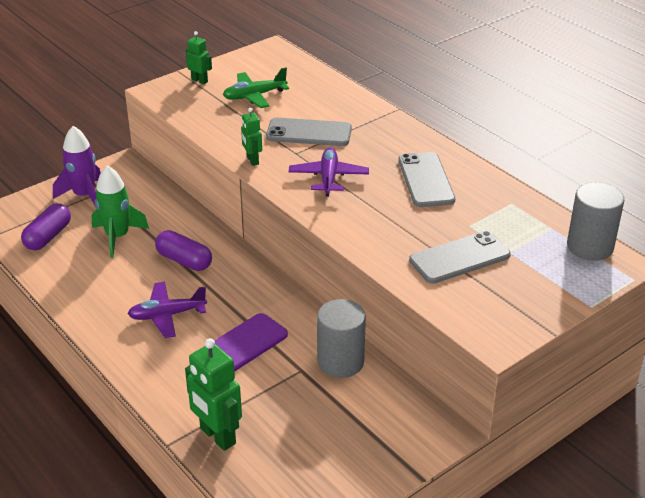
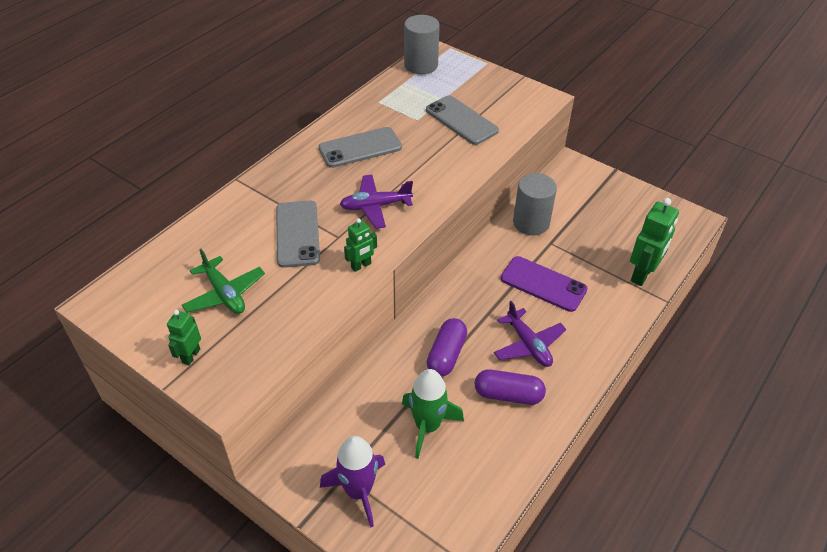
camera: 105 degrees left, 10 degrees up
(48, 237) = (449, 498): purple capsule -> purple capsule (508, 395)

